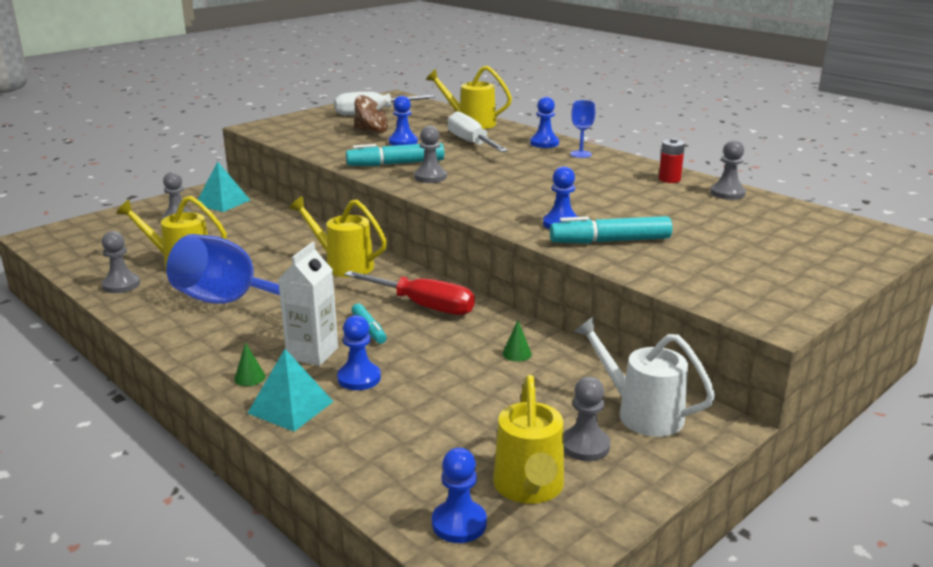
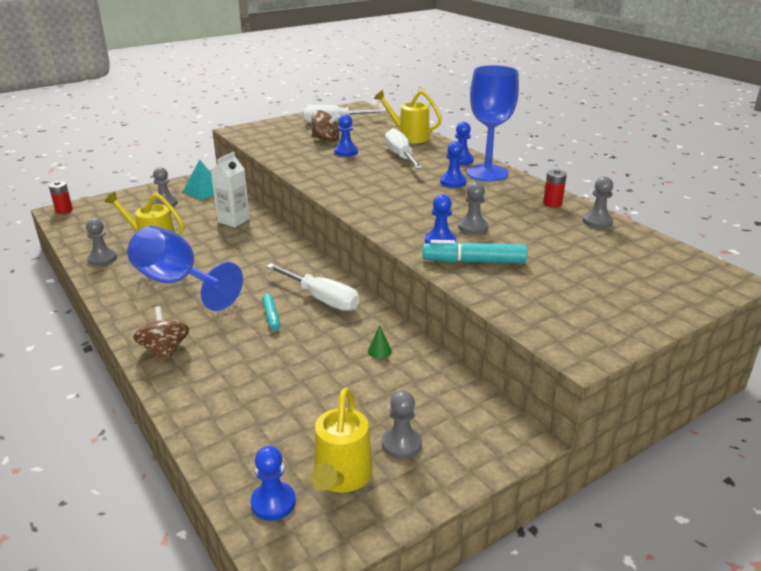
camera: 10 degrees right, 5 degrees up
(44, 235) = (64, 210): none -> red battery
(249, 377) = (165, 351): green cone -> brown spinning top
(291, 407) = (185, 381): turquoise pyramid -> none
(312, 353) = (220, 334): white carton -> white carton (233, 220)
(343, 265) = (274, 255): yellow watering can -> none
(359, 378) = (246, 360): blue pawn -> blue pawn (453, 182)
(396, 164) = (331, 172): turquoise marker -> none
(423, 306) = (321, 299): red screwdriver -> white screwdriver
(430, 177) = (353, 187): grey pawn -> grey pawn (473, 227)
(580, 154) = (487, 173): blue goblet -> blue goblet, size x2.29
(641, 413) = (460, 418): white watering can -> none

